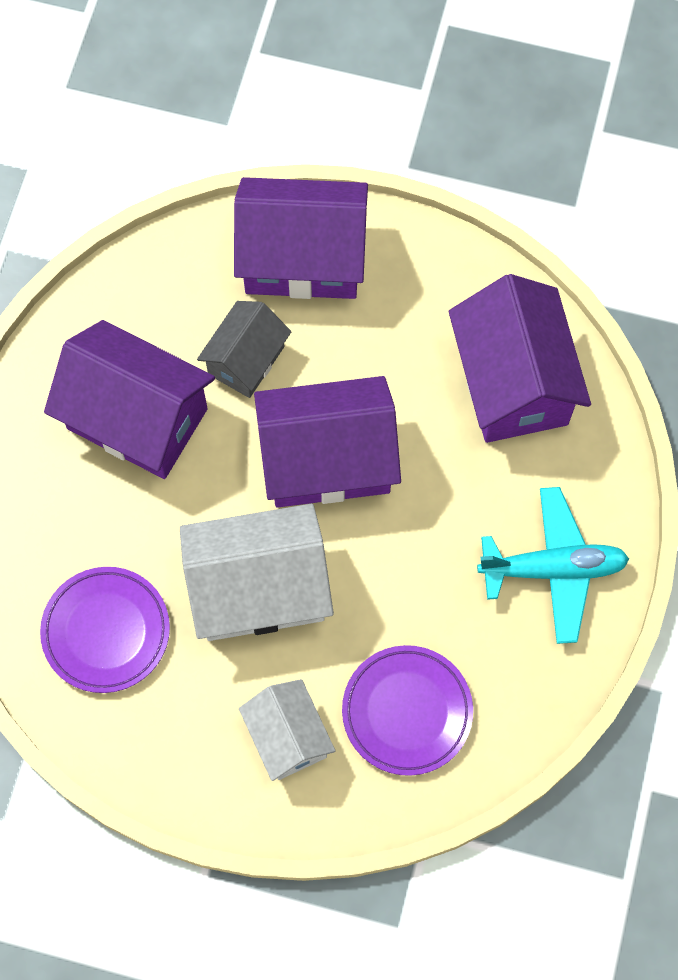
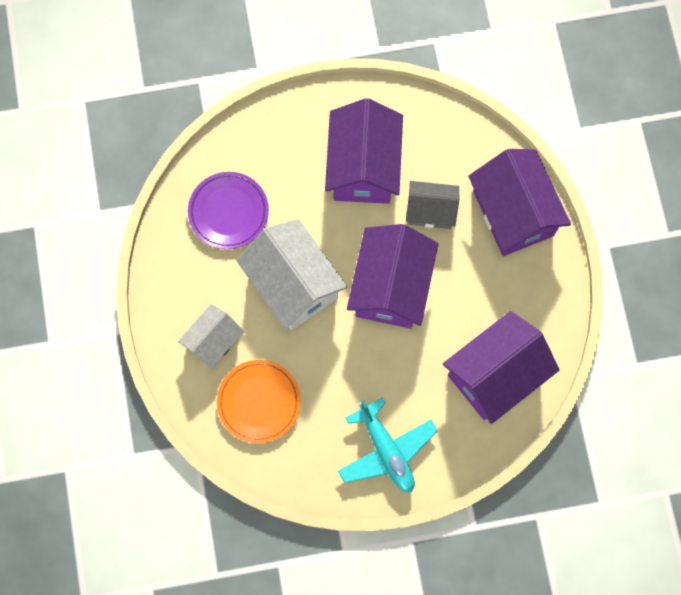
camera: 65 degrees right, 5 degrees up
(327, 460) = (391, 287): purple house -> purple house turned 45 degrees clockwise
(407, 711) = (259, 402): purple plate -> orange plate

